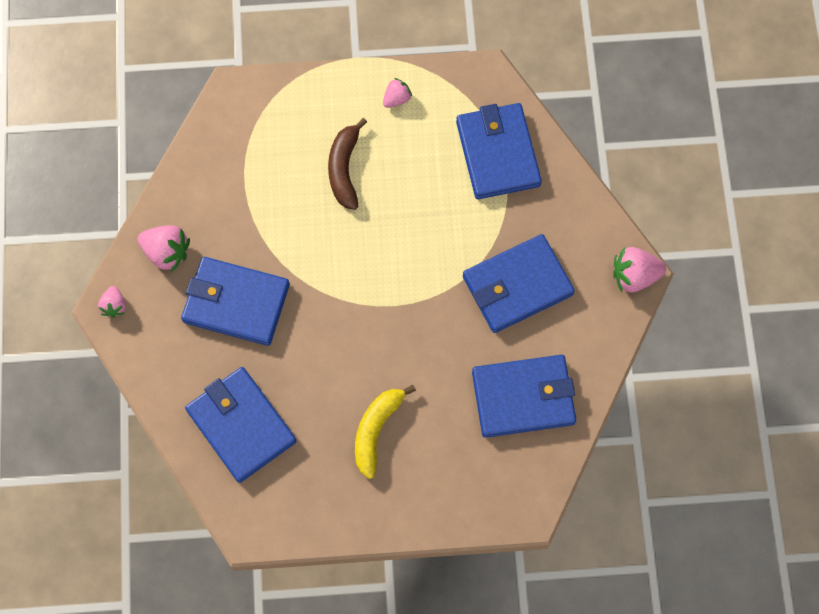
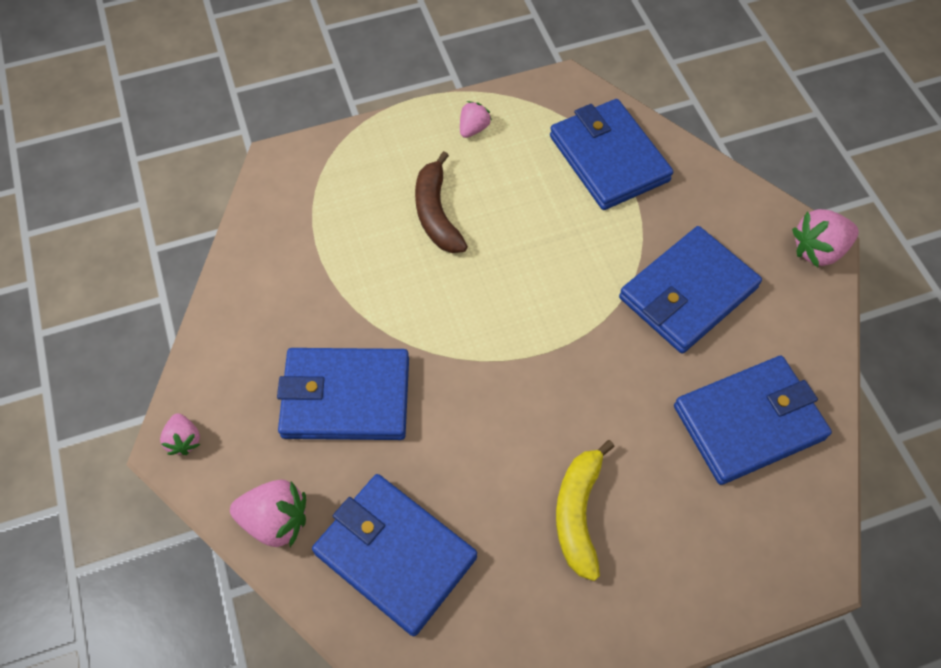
camera: 15 degrees left, 10 degrees down
(167, 252) = (240, 357): pink strawberry -> pink strawberry (276, 520)

